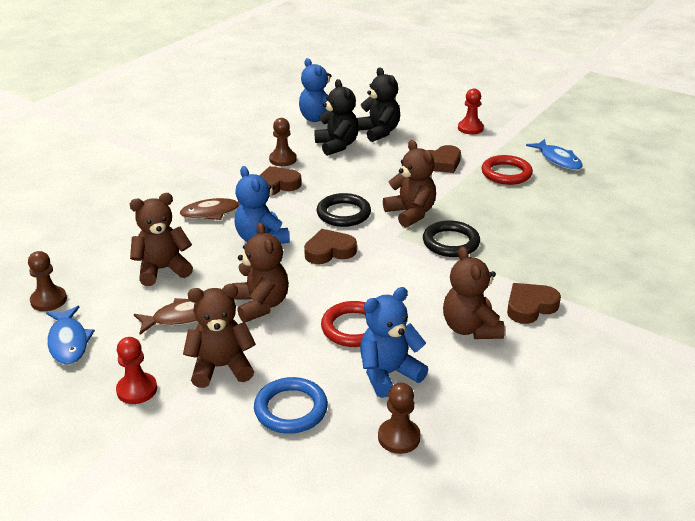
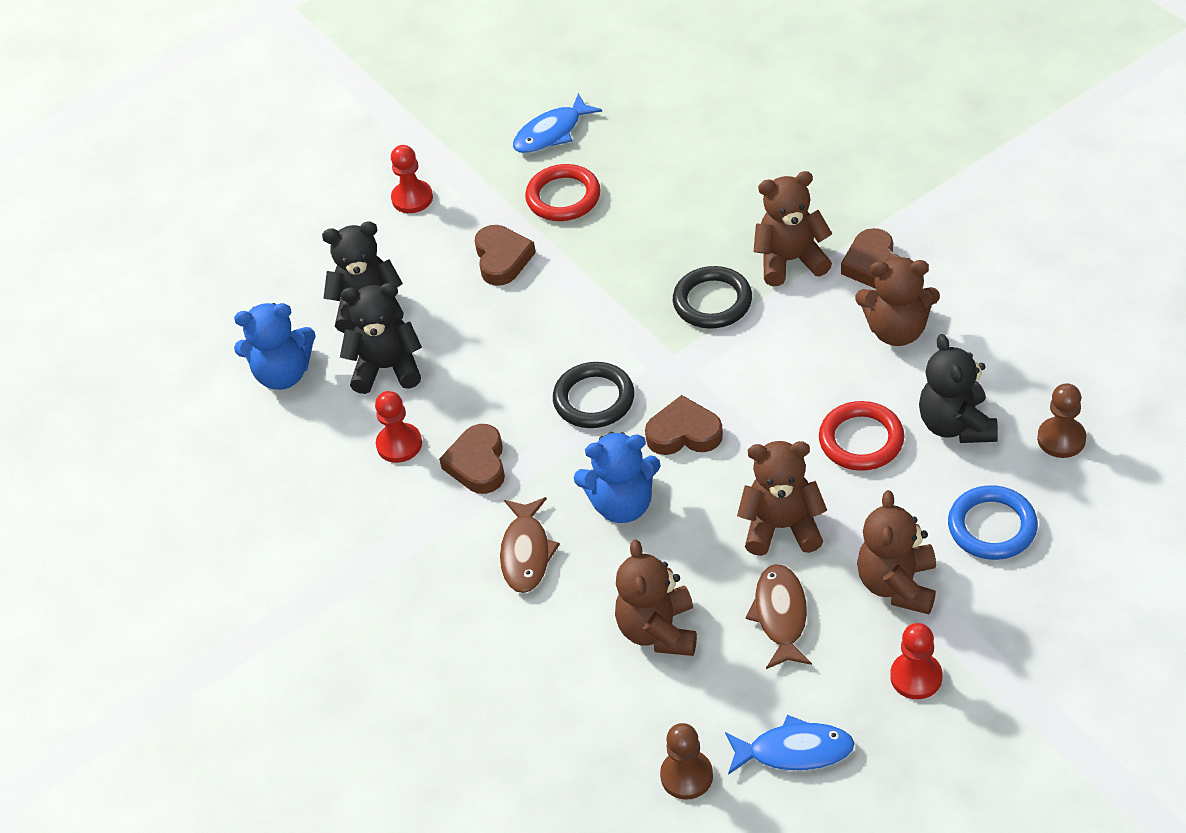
camera: 65 degrees left, 15 degrees up
(283, 159) = (399, 444): brown pawn -> red pawn
(329, 251) = (684, 433): brown heart -> brown heart turned 90 degrees clockwise
(388, 374) = (956, 425): blue teddy bear -> black teddy bear
(411, 213) = (625, 325): brown teddy bear -> brown teddy bear (790, 260)
(558, 160) = (551, 133): blue fish -> blue fish turned 150 degrees clockwise

